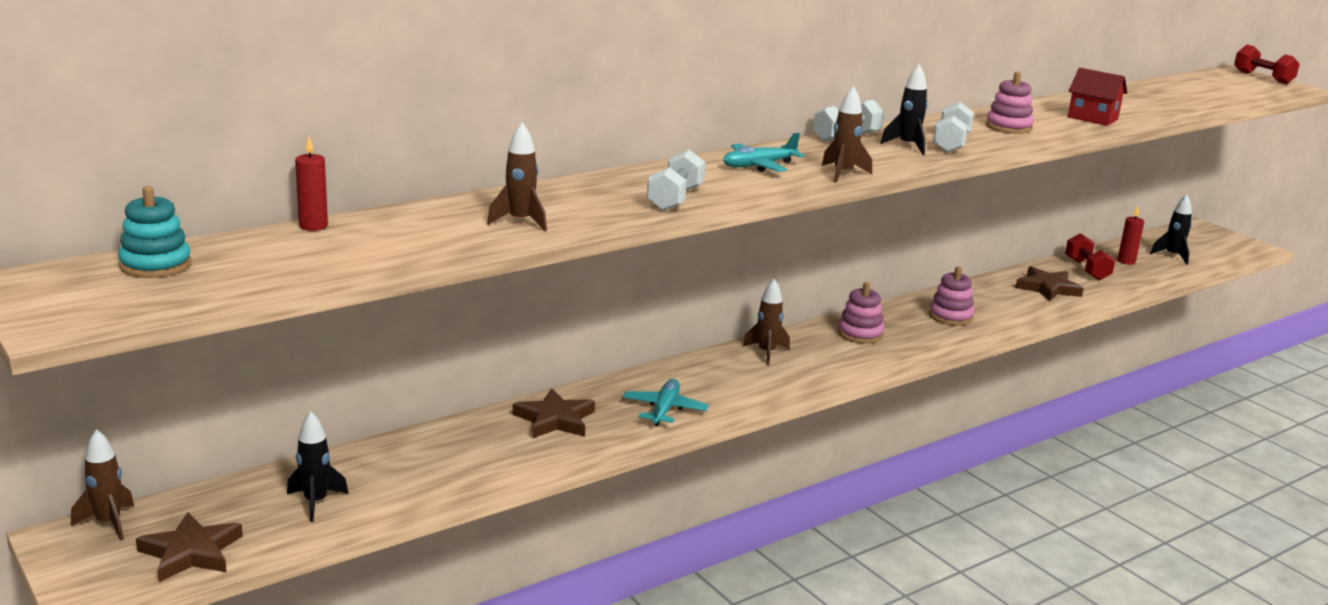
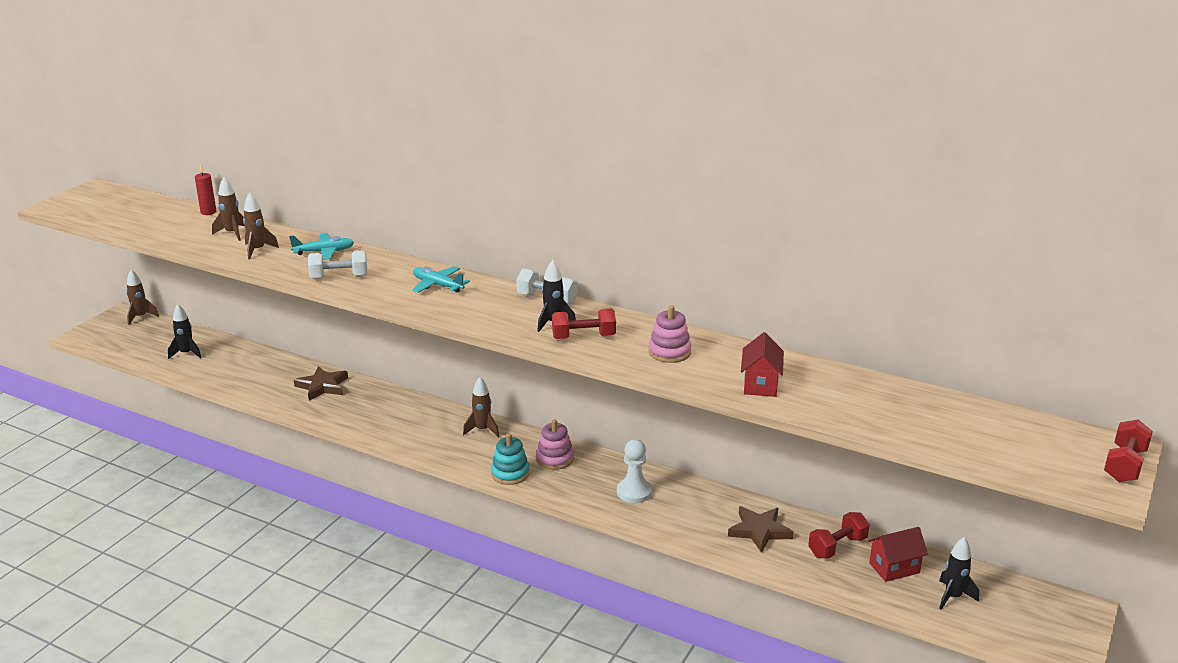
camera: 65 degrees right, 5 degrees up
(155, 265) = (131, 201): turquoise stacking toy -> turquoise stacking toy (510, 473)
(191, 552) = (125, 342): brown star -> none
(664, 410) = (363, 416): turquoise plane -> turquoise plane (324, 252)
(843, 174) = (452, 313): brown rocket -> brown rocket (232, 233)
(950, 316) = (634, 492): pink stacking toy -> white pawn
(951, 143) = (583, 337): white dumbbell -> red dumbbell
(1126, 261) = (894, 568): red candle -> red house

